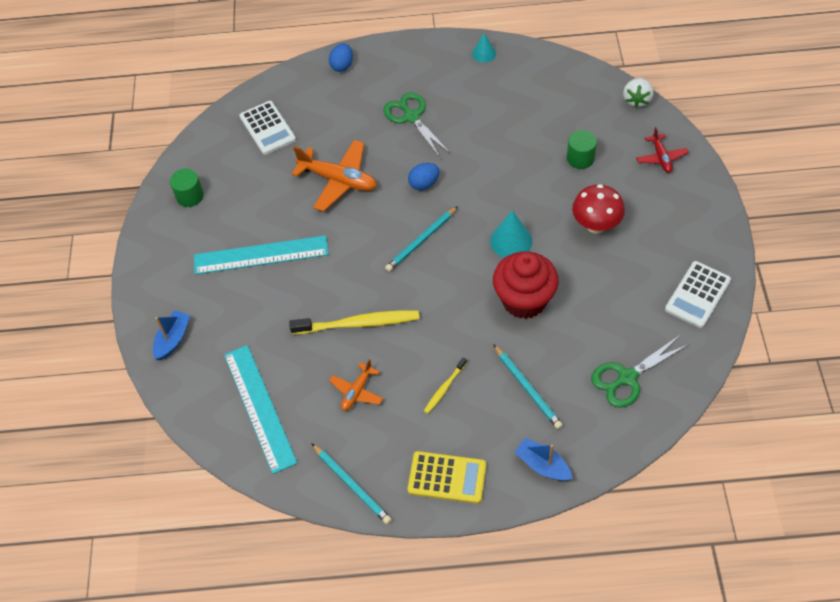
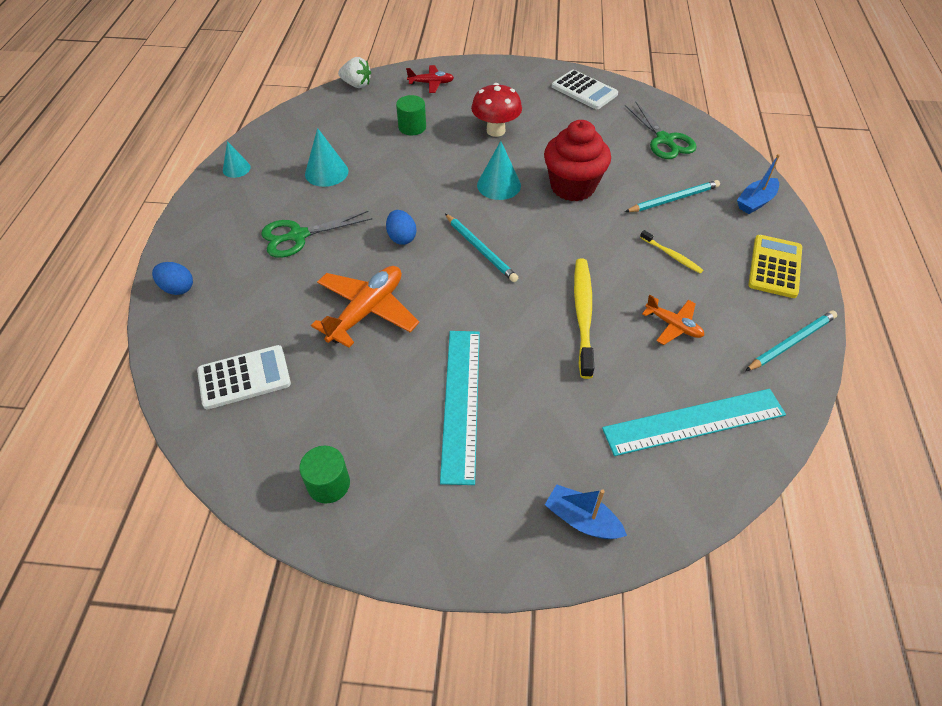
camera: 85 degrees left, 5 degrees down
(495, 113) = (326, 172): none -> turquoise cone

